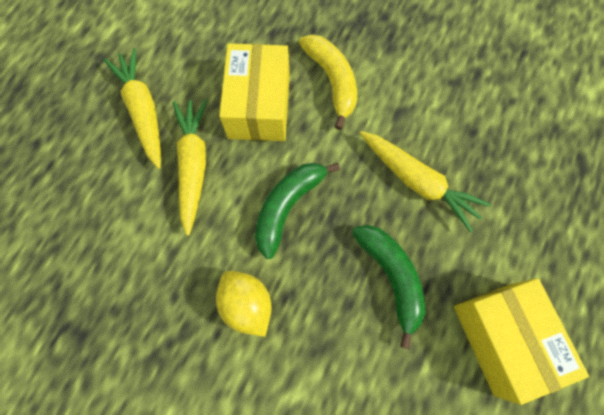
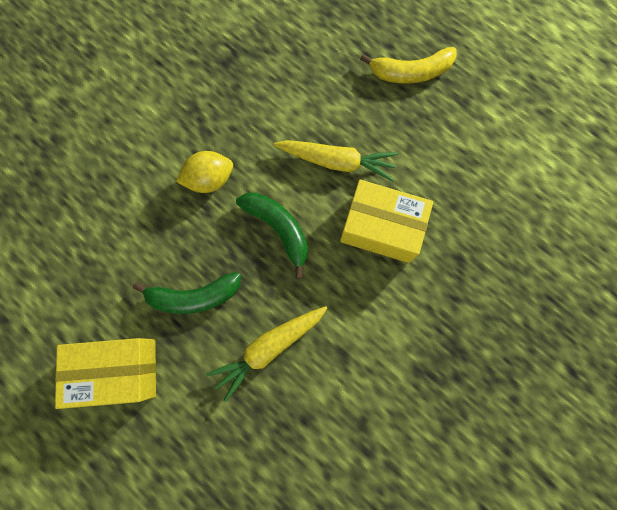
camera: 105 degrees right, 5 degrees up
(143, 111) = (399, 130): yellow carrot -> none
(332, 81) = (391, 301): yellow banana -> yellow banana (410, 72)

